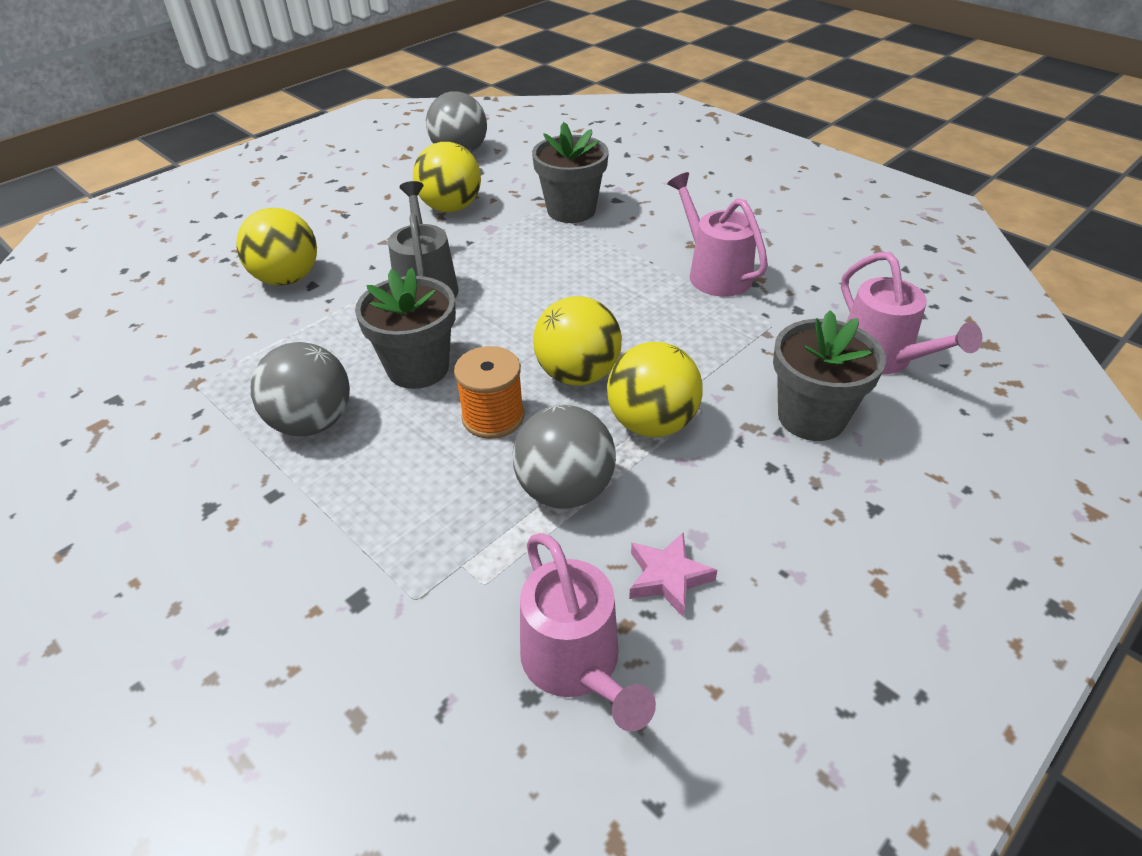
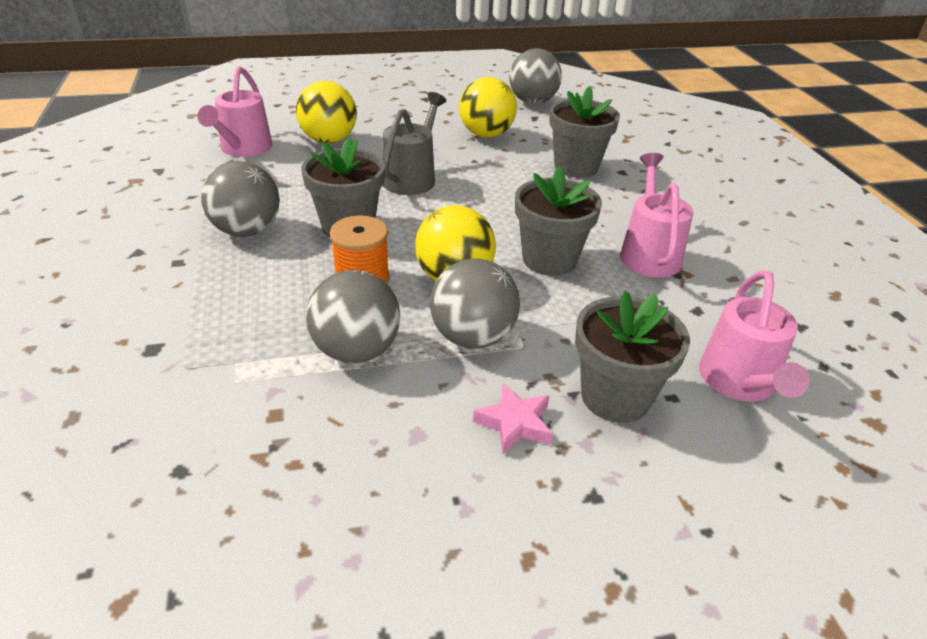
camera: 30 degrees right, 5 degrees down
(576, 664) = (232, 469): pink watering can -> pink watering can (243, 149)
(641, 316) = (549, 259): none -> grey flower pot
(651, 423) = (472, 337): yellow ball -> grey ball
(668, 577) = (361, 450): pink star -> pink star (515, 423)

